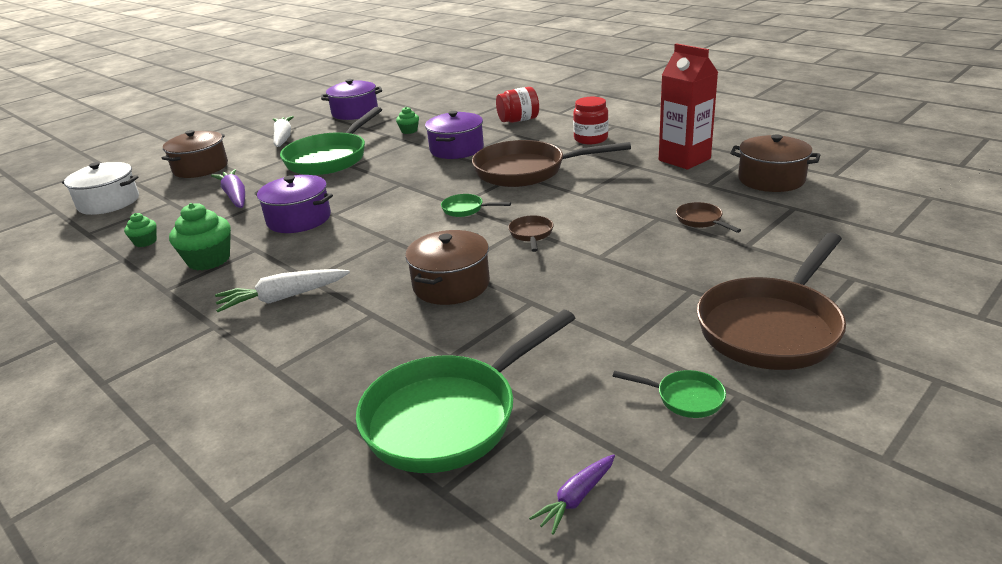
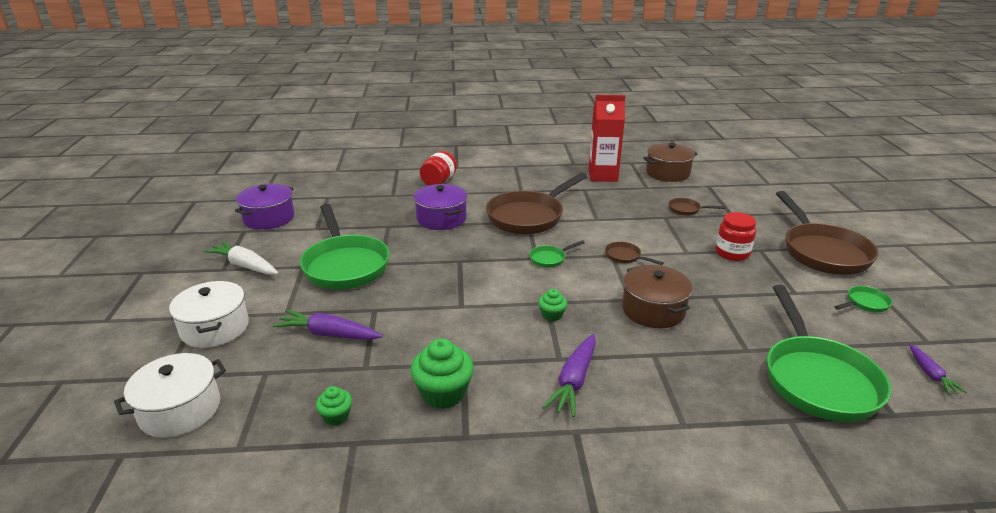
camera: 50 degrees left, 0 degrees up
(200, 168) = (215, 328): brown pot -> white pot
(283, 298) = (574, 381): white carrot -> purple carrot
(299, 219) = (441, 323): purple pot -> none
(409, 131) = (365, 217): green cupcake -> green cupcake (552, 315)
(591, 139) = (520, 180): red jar -> red jar (732, 253)

